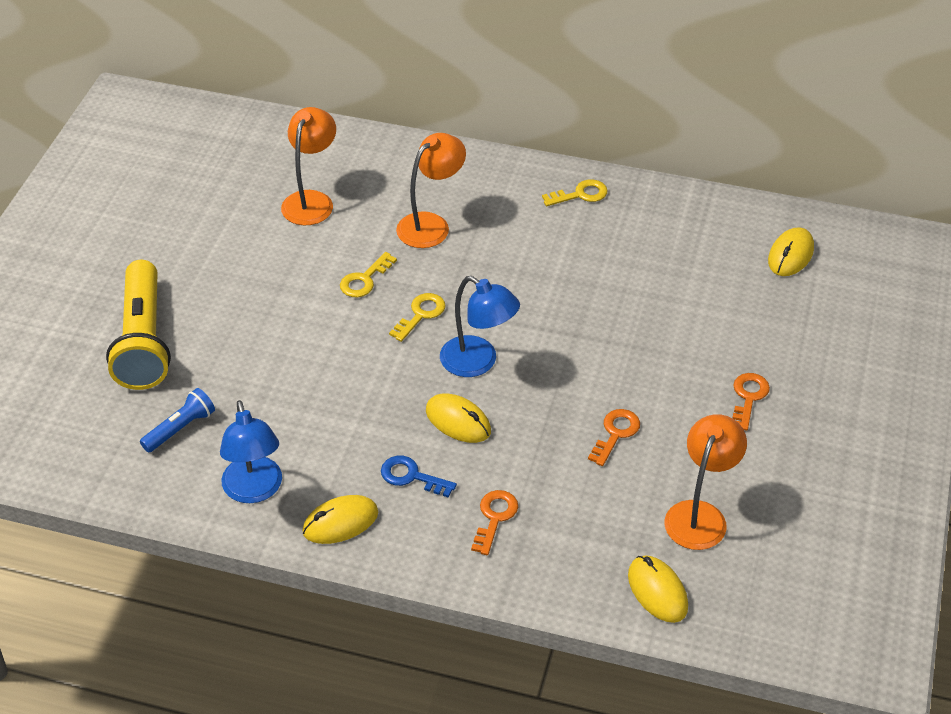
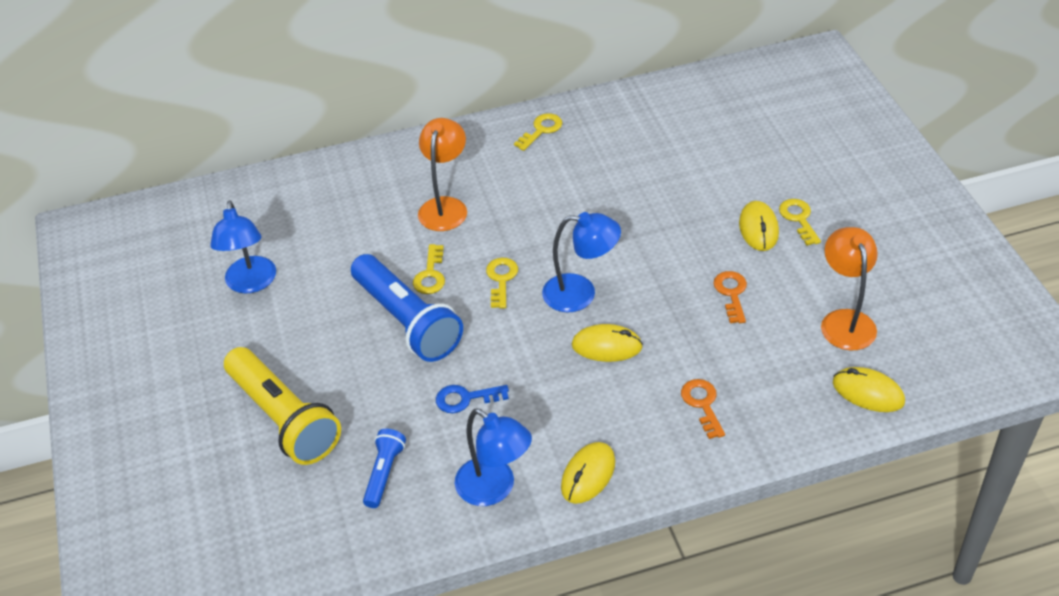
camera: 30 degrees left, 0 degrees up
(214, 213) = (251, 283): none -> blue lamp
(310, 310) = (407, 321): none -> blue flashlight
(311, 200) = (327, 234): orange lamp -> none
(411, 476) = (610, 408): blue key -> blue key (465, 398)
(748, 397) = (798, 219): orange key -> yellow key
(790, 255) = (733, 104): yellow mouse -> yellow mouse (758, 229)

